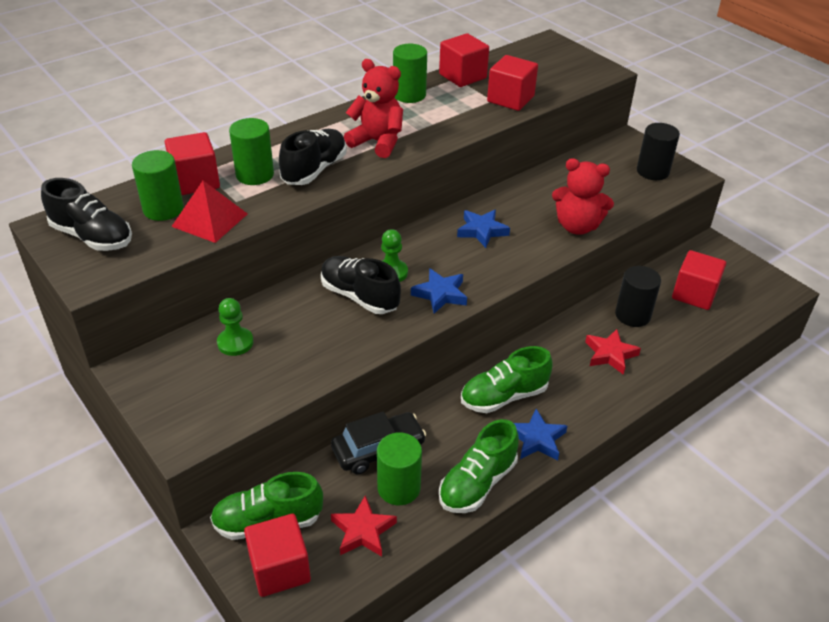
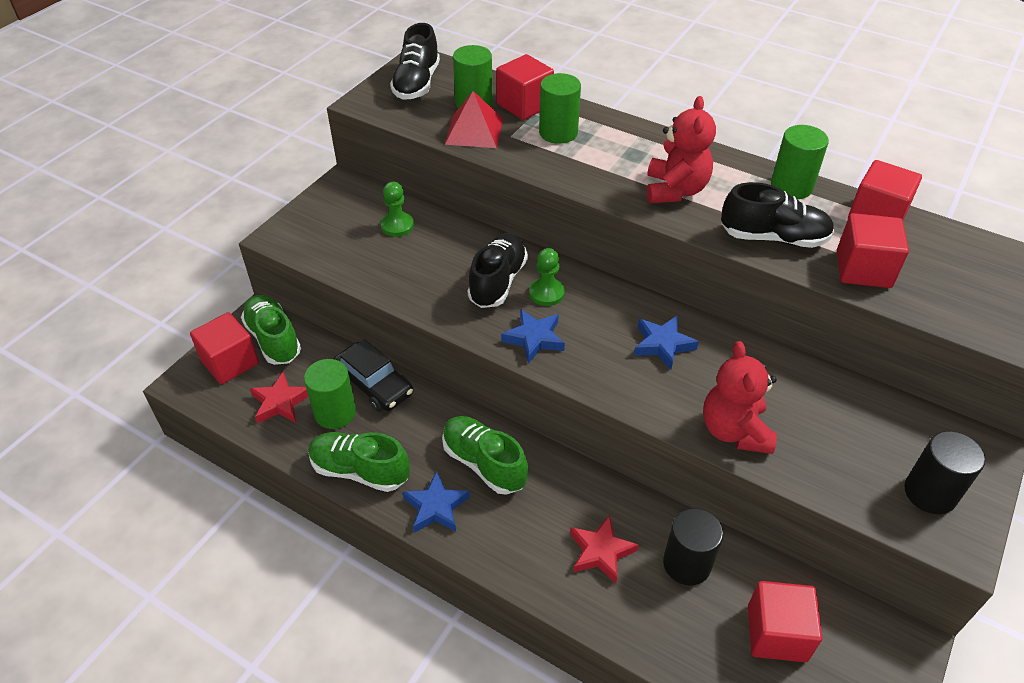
camera: 70 degrees right, 5 degrees up
(314, 170) = (592, 164): black shoe -> black shoe (773, 238)

